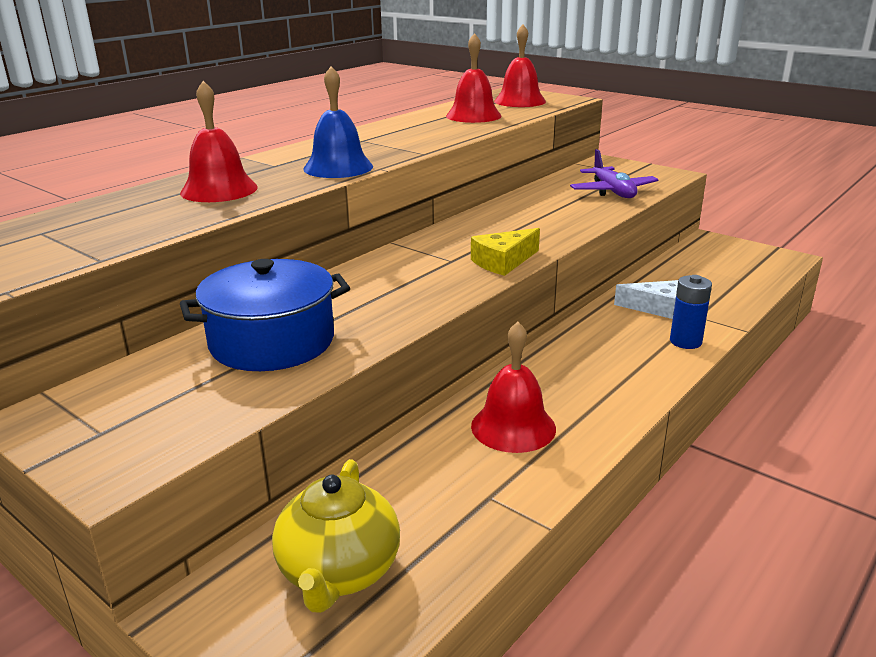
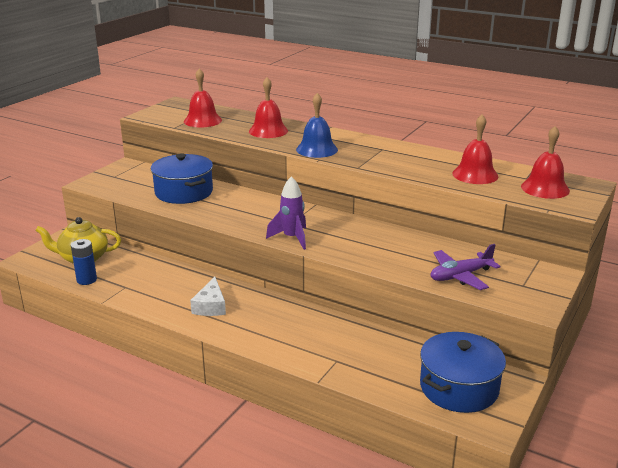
camera: 80 degrees right, 0 degrees up
(503, 262) = (292, 238): yellow cheese -> purple rocket
(513, 427) = (183, 290): red bell -> red bell (202, 121)
(658, 308) = (345, 342): white cheese -> white cheese (210, 306)
(685, 341) = (292, 351): blue battery -> blue battery (86, 280)
(730, 262) = (459, 388): none -> blue pot

